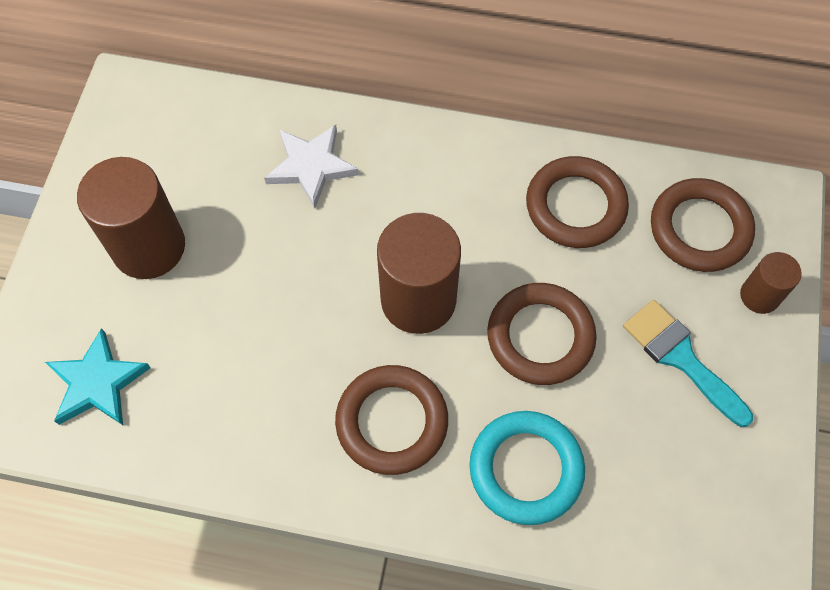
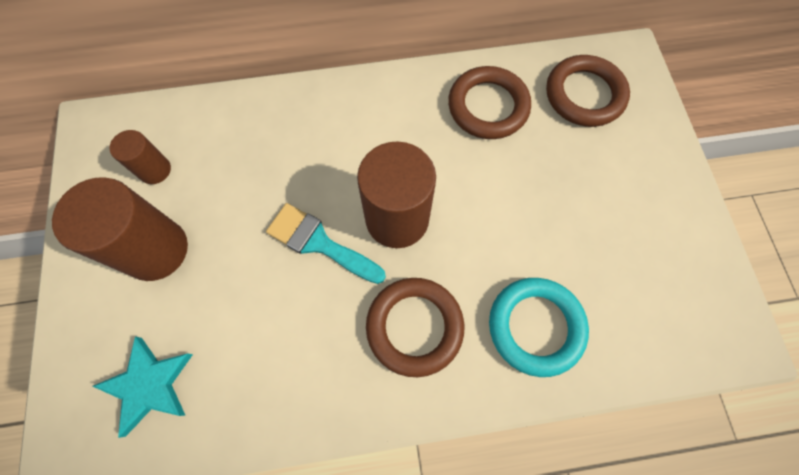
camera: 20 degrees left, 5 degrees up
(311, 166) = (271, 140): white star -> none
(540, 337) = (503, 216): brown ring -> none
(681, 358) = (613, 196): turquoise brush -> turquoise brush (319, 243)
(759, 296) = (647, 130): brown cylinder -> brown cylinder (155, 170)

